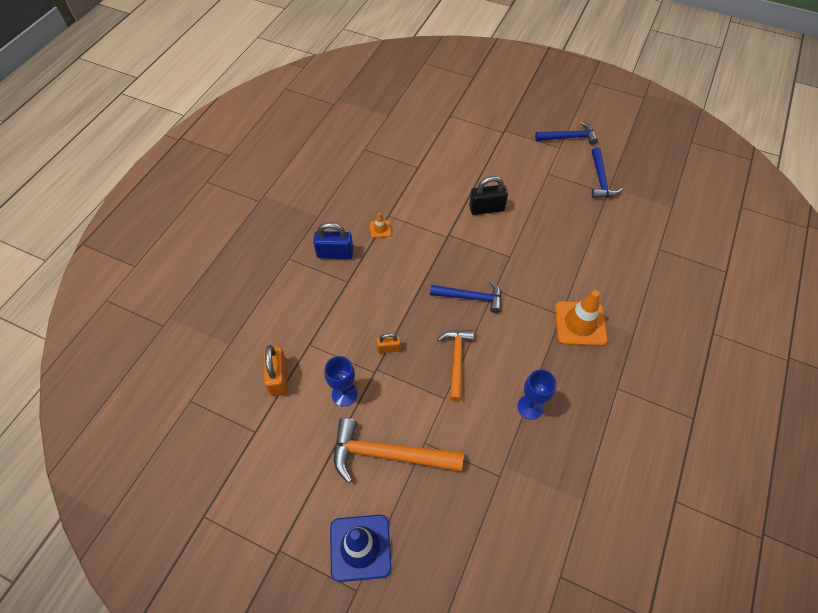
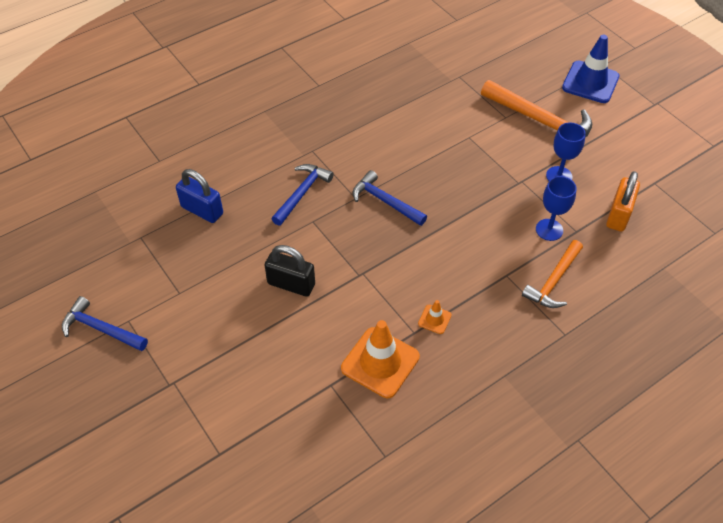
camera: 150 degrees left, 5 degrees down
(335, 253) = (505, 314): blue padlock -> blue padlock (202, 210)
(388, 348) = (497, 193): orange padlock -> none
(456, 360) = (438, 158): orange hammer -> orange hammer (554, 281)
(530, 407) = (401, 102): blue goblet -> blue goblet (549, 230)
(580, 323) = (302, 137): orange traffic cone -> orange traffic cone (380, 362)
(601, 179) = (129, 255): blue hammer -> blue hammer (302, 193)

